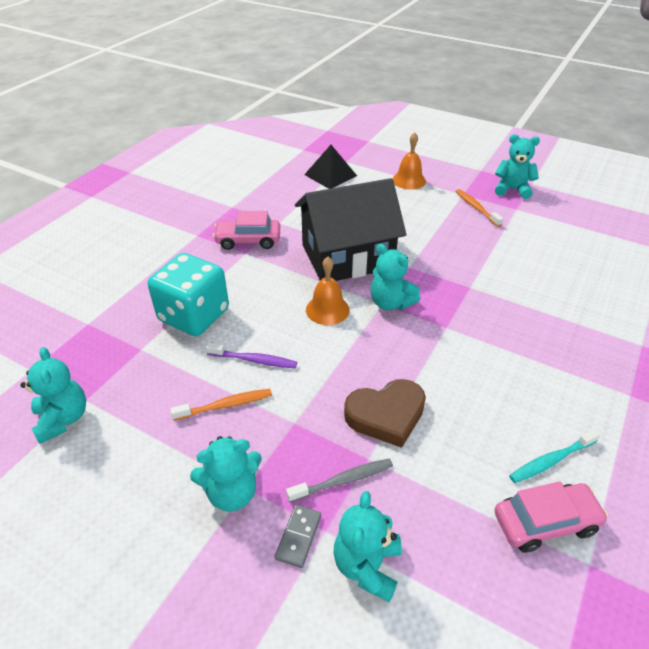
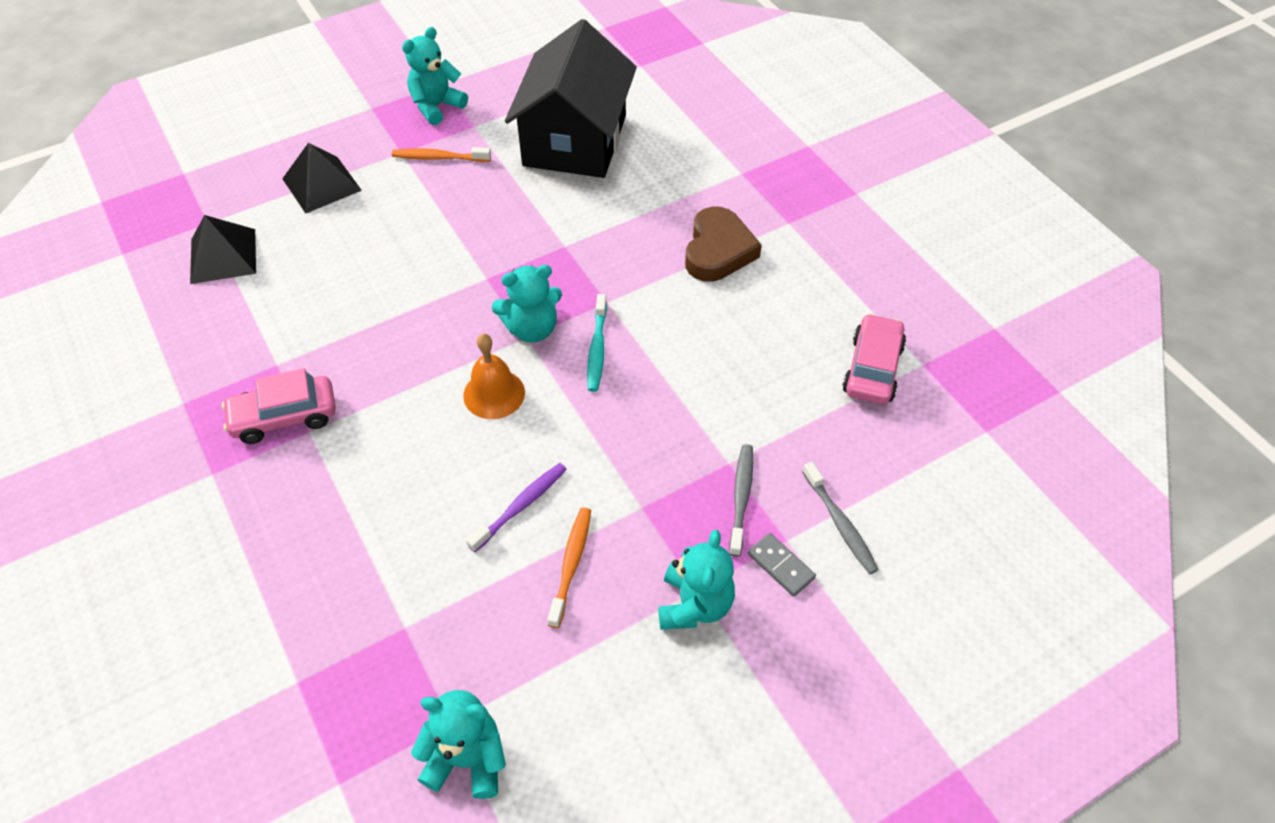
camera: 60 degrees left, 10 degrees up
(194, 315) = (388, 541): turquoise dice -> none
(248, 240) = (284, 417): pink car -> pink car turned 45 degrees clockwise
(347, 257) = (416, 327): black house -> black house (575, 140)
(367, 566) = (840, 523): turquoise teddy bear -> grey toothbrush
(386, 415) = (687, 420): brown heart -> brown heart (718, 250)
(409, 180) = (321, 184): orange bell -> black pyramid
(551, 460) = (818, 324): turquoise toothbrush -> turquoise toothbrush (597, 349)

